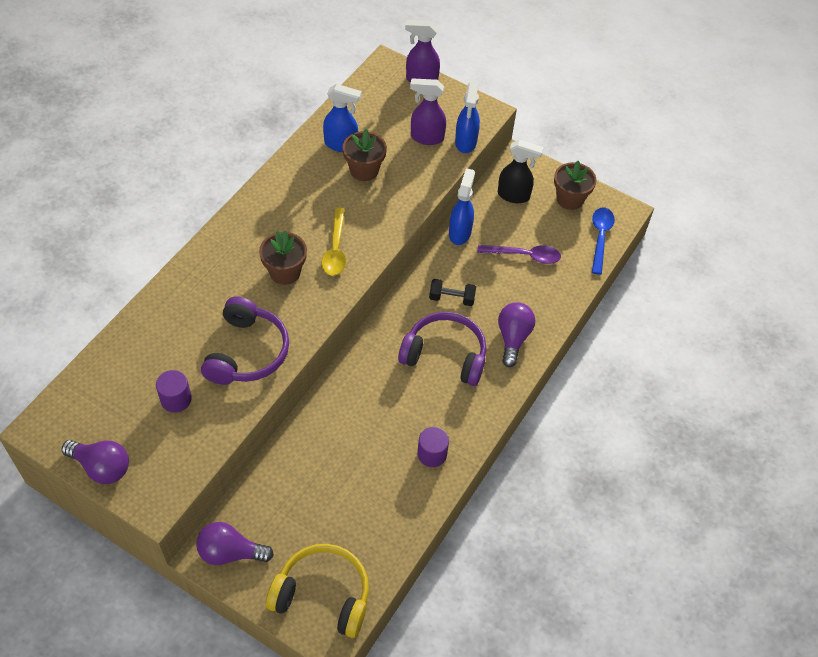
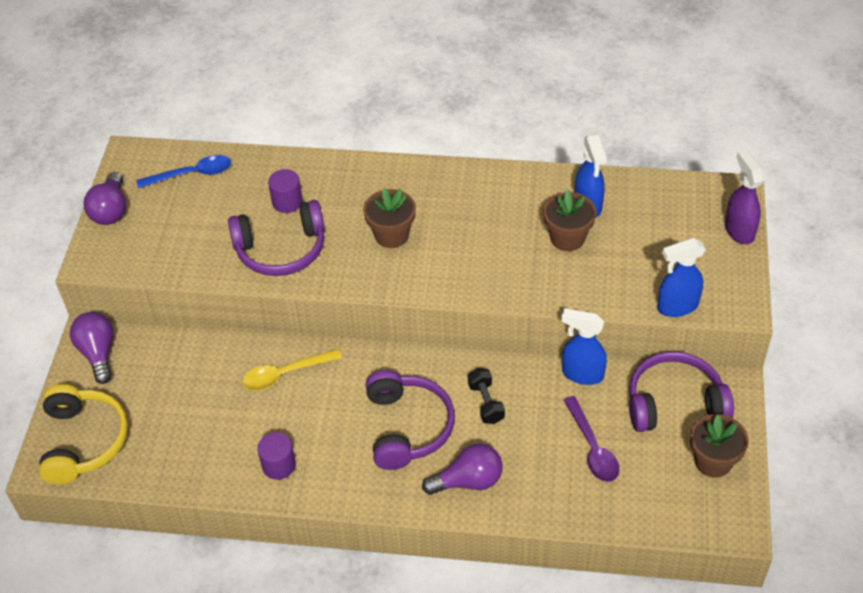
camera: 70 degrees right, 5 degrees down
(176, 399) = (203, 225): purple cylinder -> purple cylinder (287, 202)
(335, 249) = (446, 260): yellow spoon -> yellow spoon (284, 374)
(426, 137) = (656, 270): purple spray bottle -> none
(460, 232) = (582, 374): blue spray bottle -> blue spray bottle turned 150 degrees counterclockwise
(514, 196) = (674, 403): black spray bottle -> purple headphones
(600, 237) = (676, 515): blue spoon -> blue spoon (192, 174)

